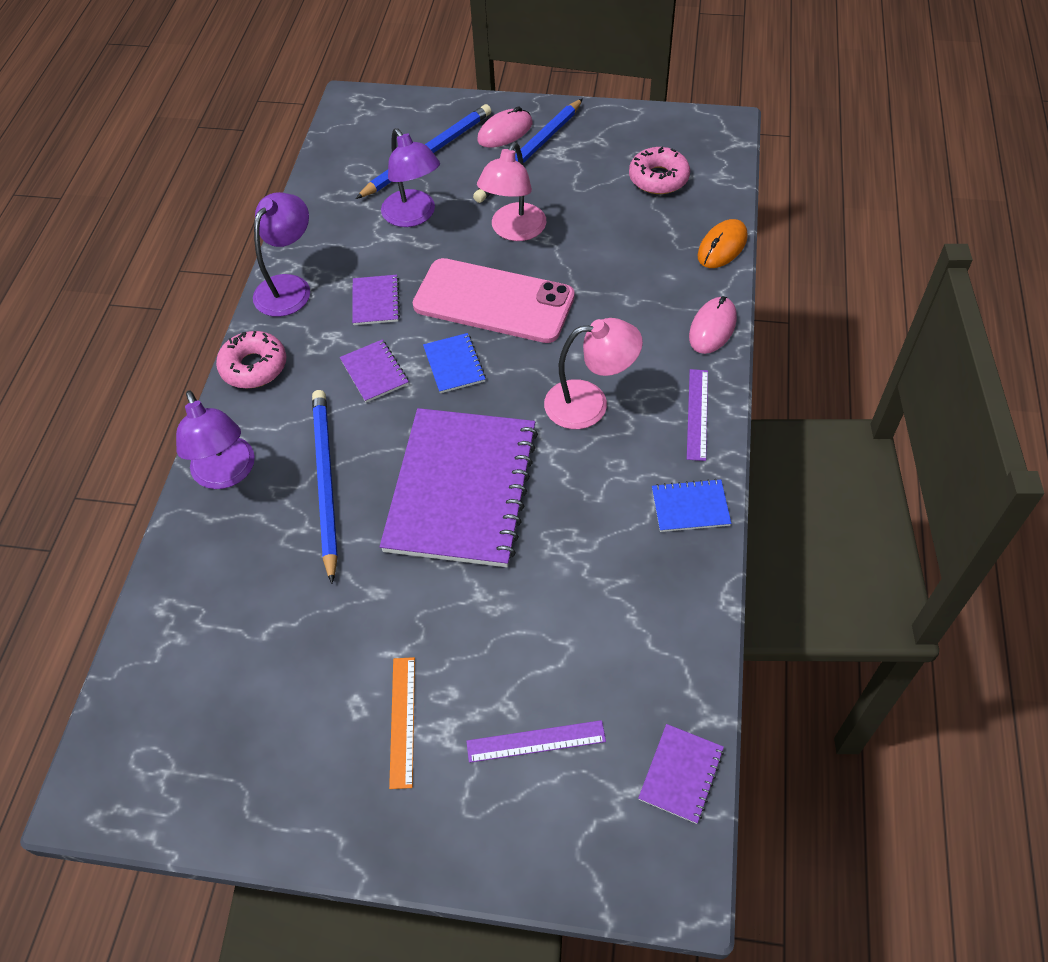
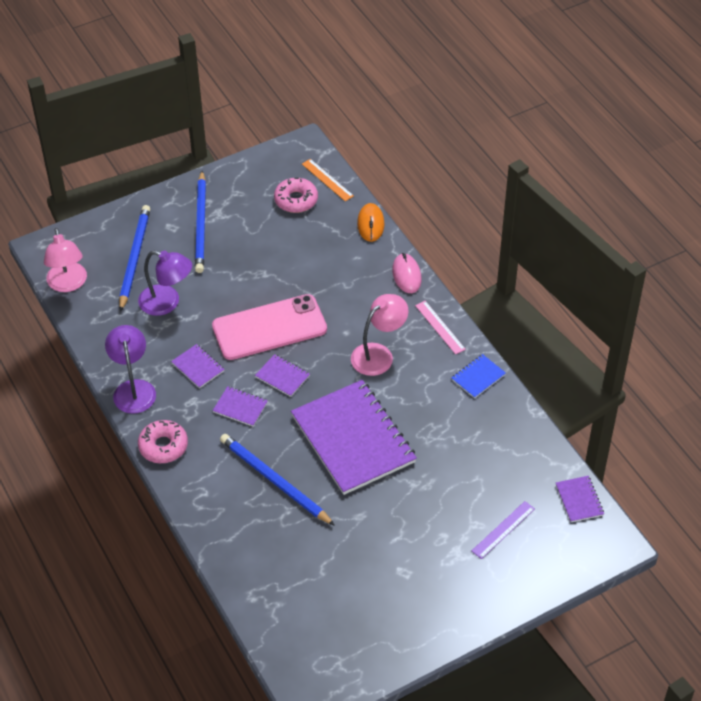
camera: 40 degrees left, 5 degrees down
(226, 474) = (213, 511): purple lamp -> none
(402, 721) = (432, 563): orange ruler -> orange ruler (327, 180)
(454, 364) = (282, 376): blue notebook -> purple notebook
(505, 132) = (170, 218): pink mouse -> none
(514, 231) = (239, 279): pink lamp -> pink lamp (68, 284)
(697, 414) = (440, 327): purple ruler -> pink ruler

